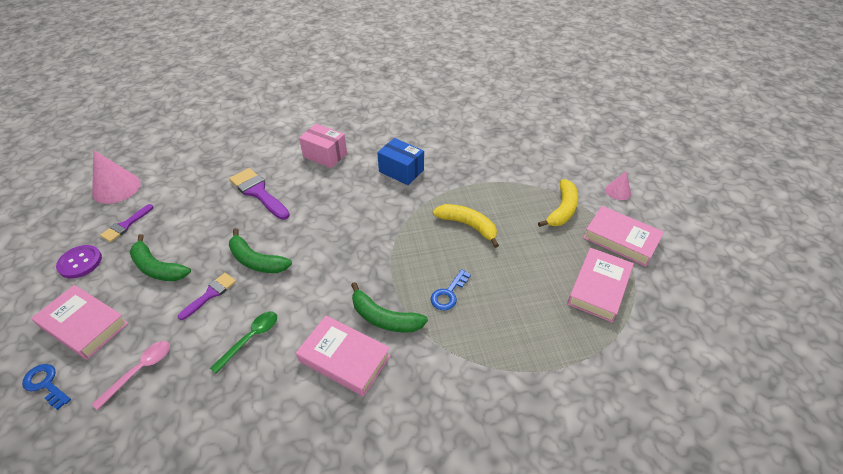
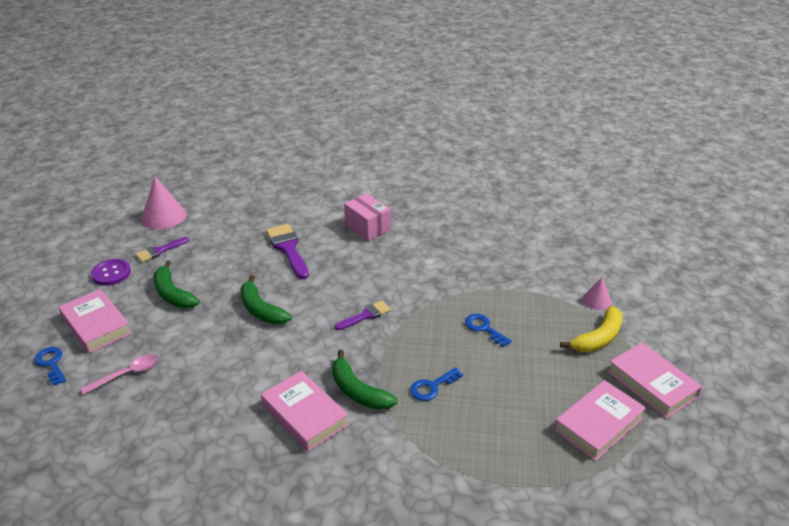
camera: 20 degrees right, 10 degrees down
(210, 294) = (209, 328): purple brush -> purple brush (366, 315)
(250, 338) = (228, 375): green spoon -> none
(401, 171) = (439, 259): blue box -> none
(468, 226) = (484, 329): yellow banana -> blue key
(618, 191) = (676, 335): pink cone -> pink cone (597, 300)

